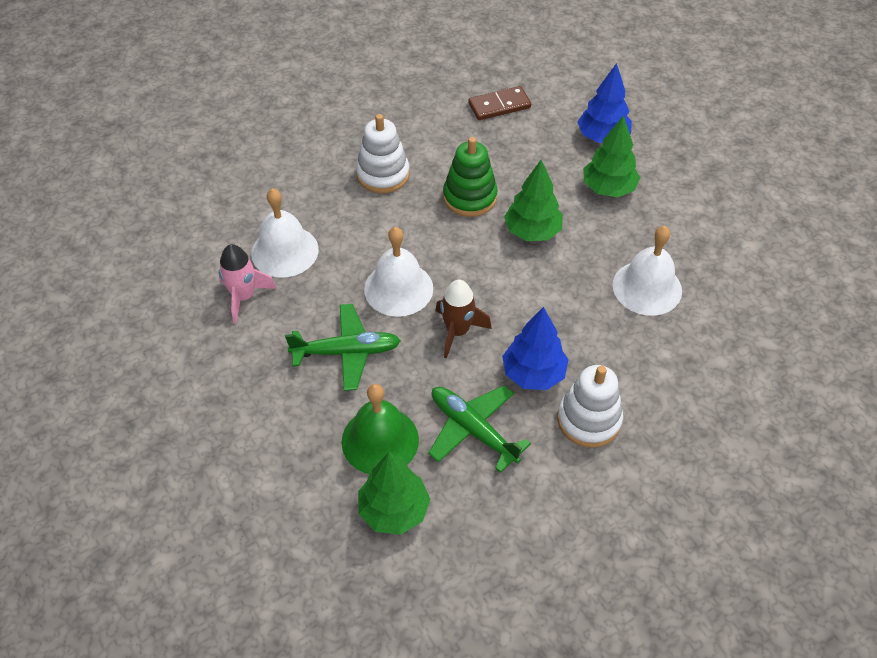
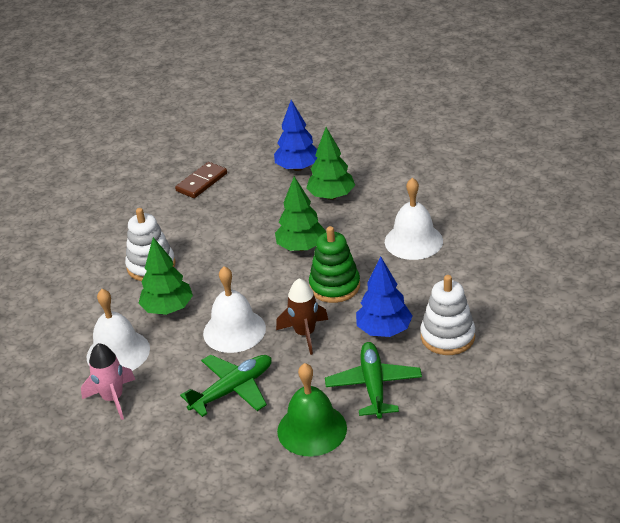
camera: 30 degrees left, 15 degrees down
(394, 510) = (364, 465): green tree -> green tree (168, 309)
(470, 197) = (234, 248): green stacking toy -> green stacking toy (334, 286)
(473, 430) = (373, 386): green plane -> green plane turned 75 degrees clockwise

